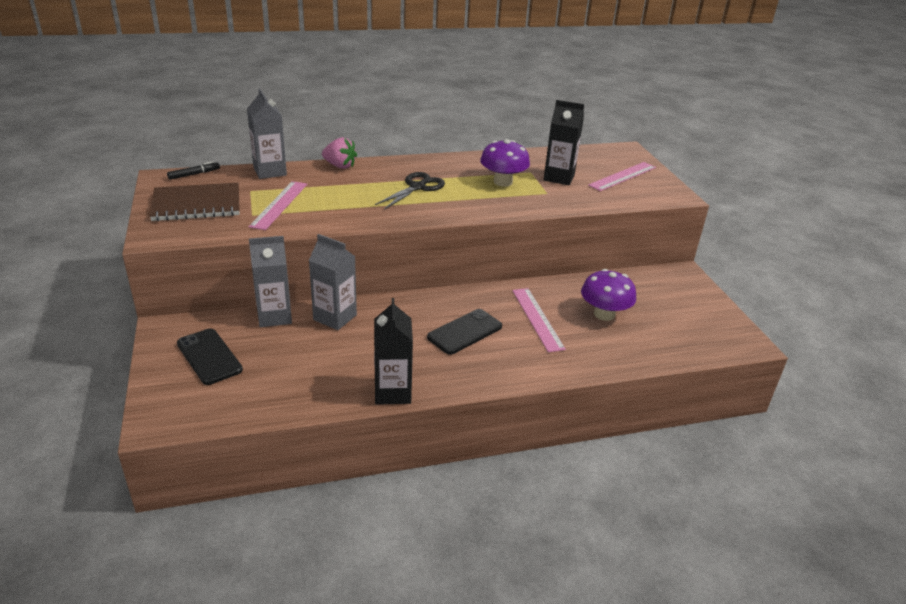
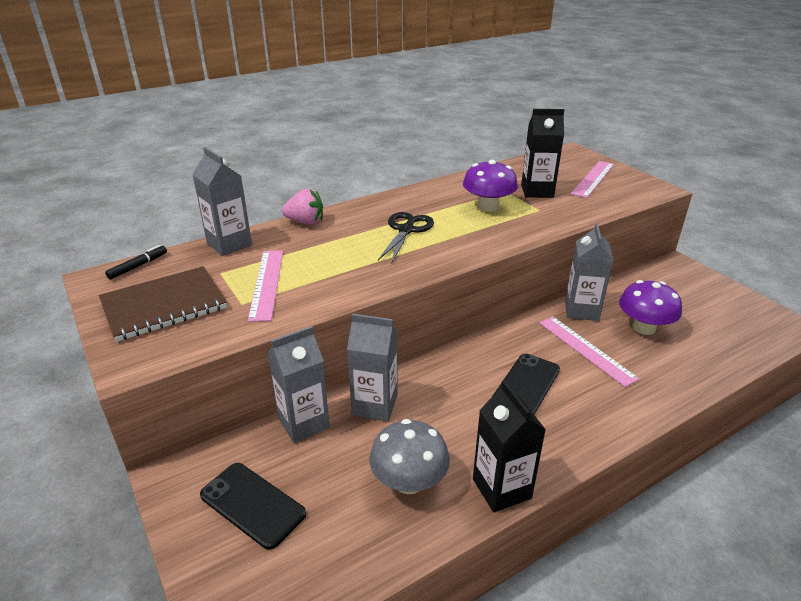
camera: 15 degrees left, 0 degrees up
(327, 371) = (409, 481): none -> grey mushroom
(558, 289) = (581, 310): none -> grey carton

